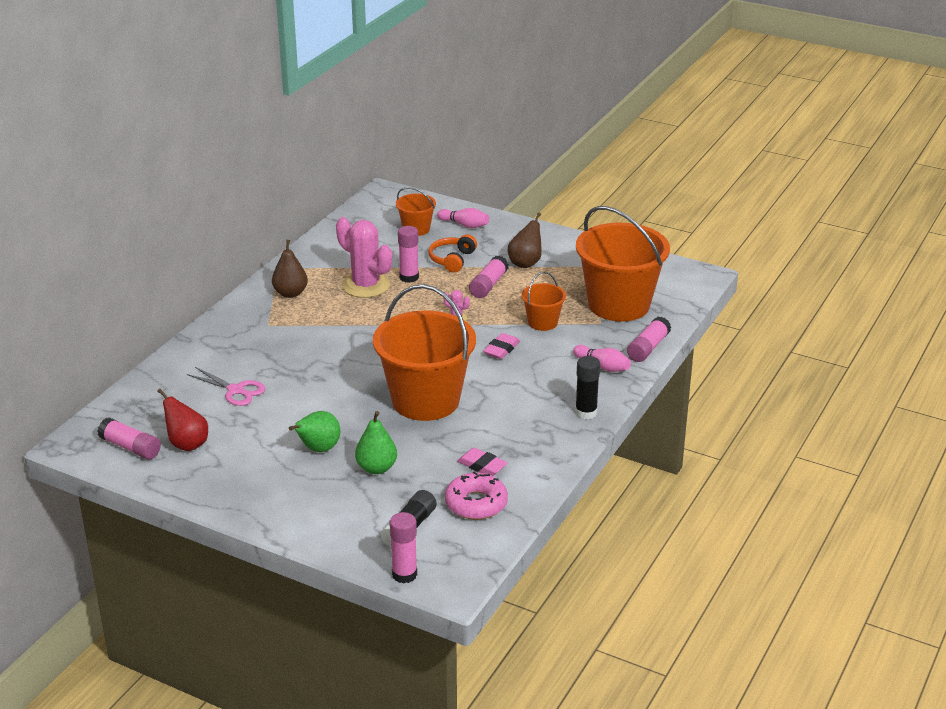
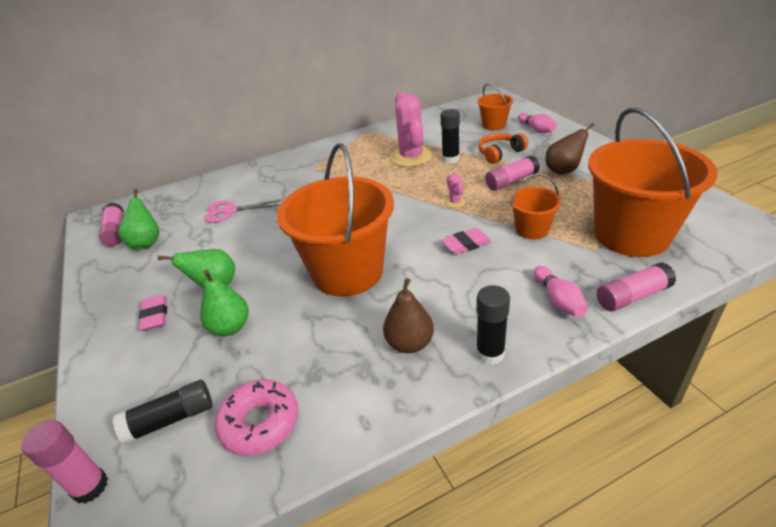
camera: 40 degrees right, 5 degrees up
(187, 444) = (146, 243): red pear -> green pear
(235, 390) = (230, 211): pink scissors -> pink scissors turned 105 degrees clockwise
(290, 293) = (353, 150): brown pear -> brown pear (409, 343)
(409, 277) = (450, 159): pink glue stick -> black glue stick
(482, 466) = (318, 372): pink eraser -> pink eraser (155, 316)

